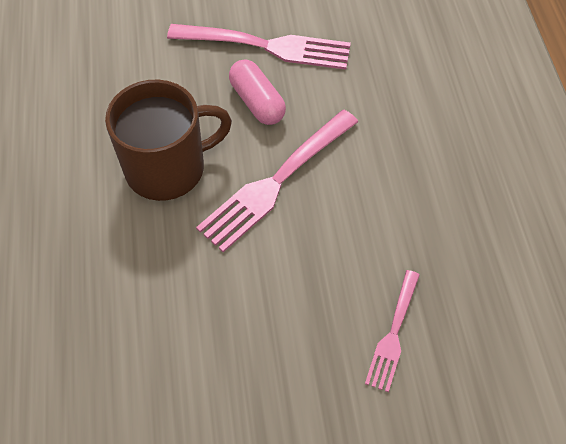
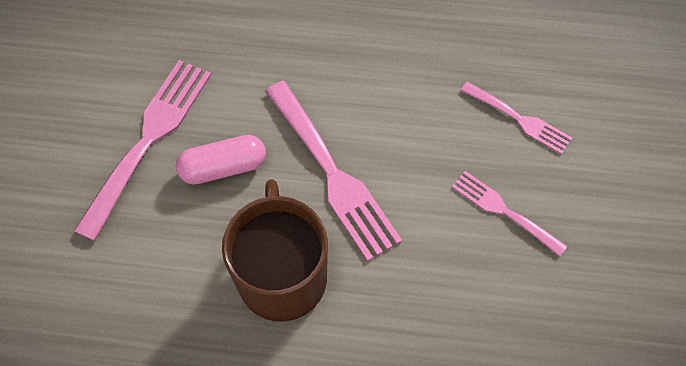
camera: 75 degrees left, 5 degrees up
(280, 337) = (504, 211): none -> pink fork

